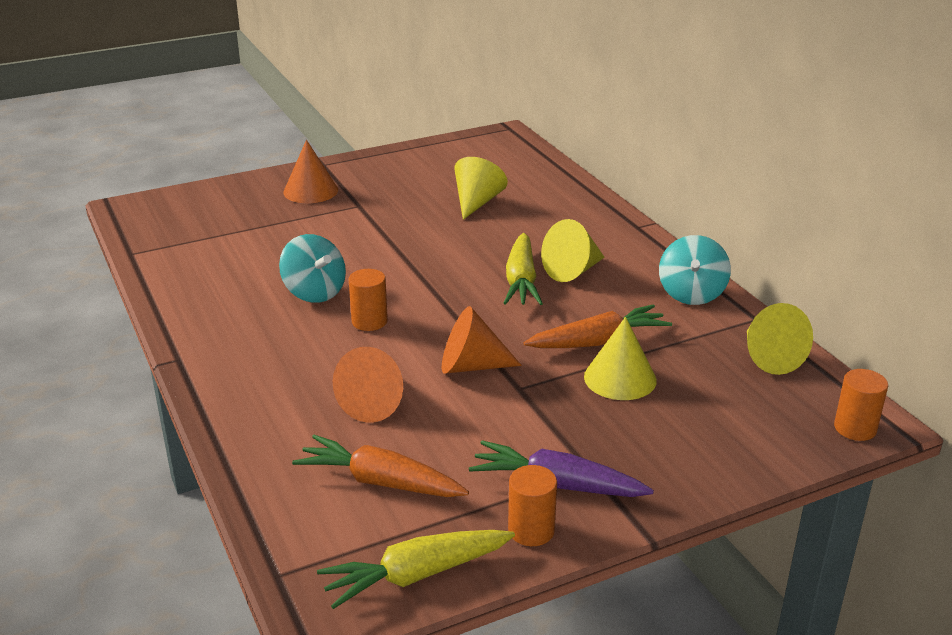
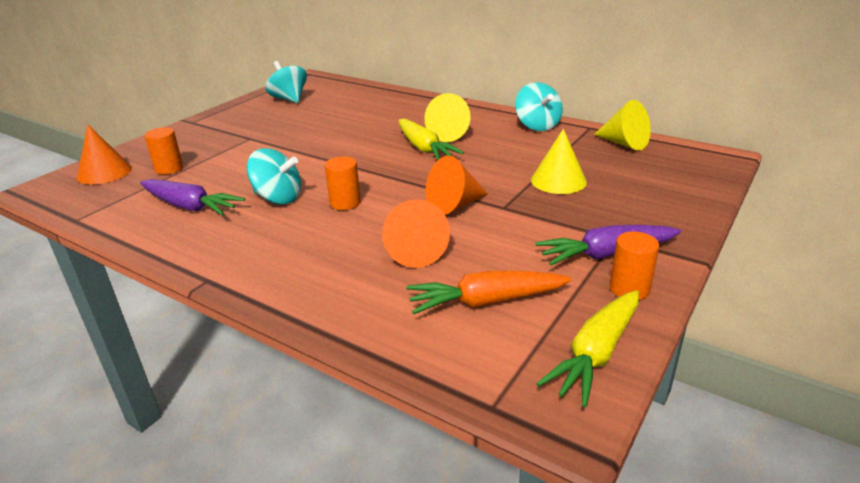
camera: 30 degrees left, 0 degrees up
(231, 273) = (190, 206): none -> purple carrot
(310, 191) = (200, 139): orange cone -> orange cone (104, 172)
(449, 161) = (289, 99): none -> turquoise spinning top
(477, 202) = (337, 115): yellow cone -> none
(599, 341) = (518, 165): orange carrot -> none
(855, 428) = (717, 162): orange cylinder -> orange cylinder (169, 168)

